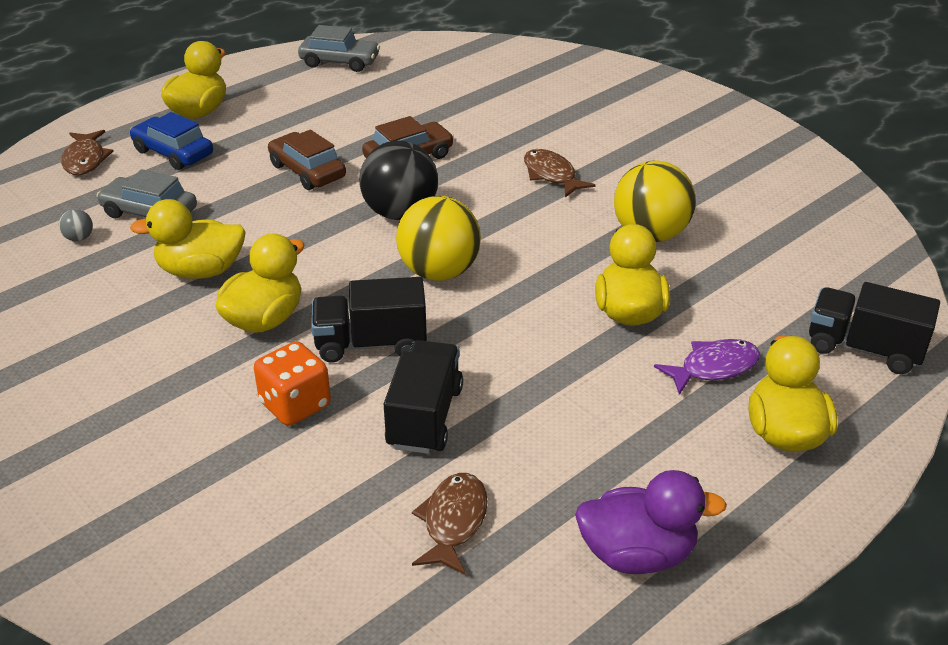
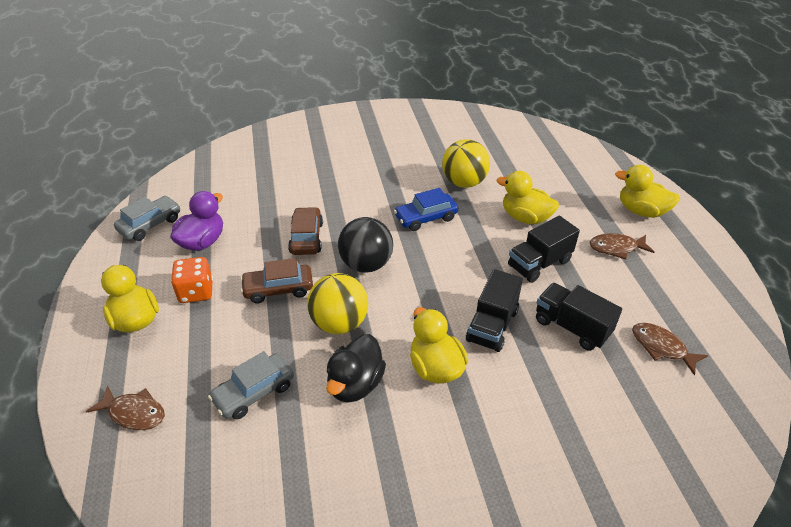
camera: 60 degrees left, 5 degrees up
(79, 238) = (251, 448): grey ball -> none
(173, 153) = (181, 353): blue car -> blue car (426, 218)
(201, 271) = (355, 384): yellow duck -> black duck
(295, 405) = (532, 381): orange dice -> orange dice (196, 292)
(439, 272) = (441, 271): yellow ball -> yellow ball (339, 323)
(551, 175) = (379, 191): brown fish -> brown fish (616, 248)
(637, 554) = (705, 291): purple duck -> purple duck (202, 242)
(713, 368) = (584, 210): purple fish -> none
(864, 349) = (595, 163): black truck -> black truck (539, 263)

